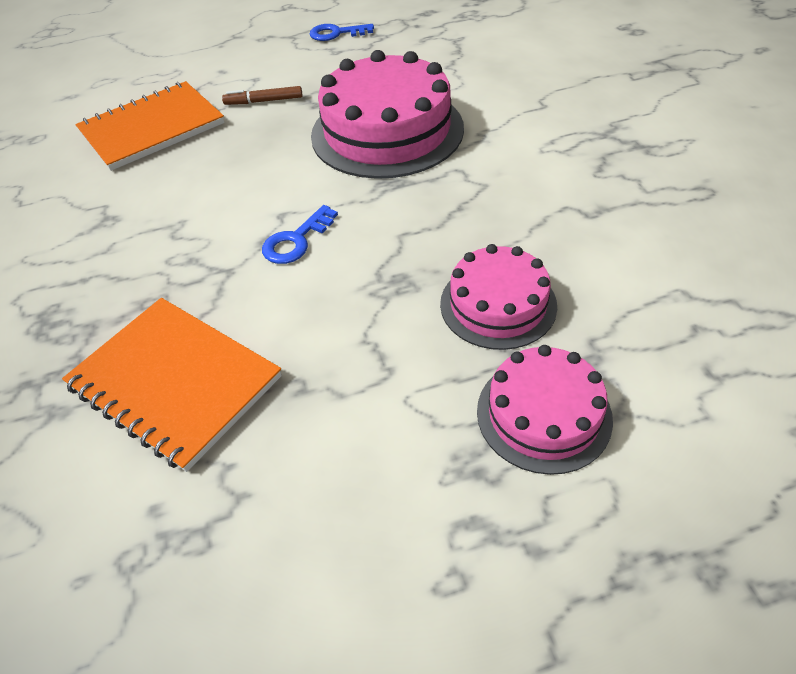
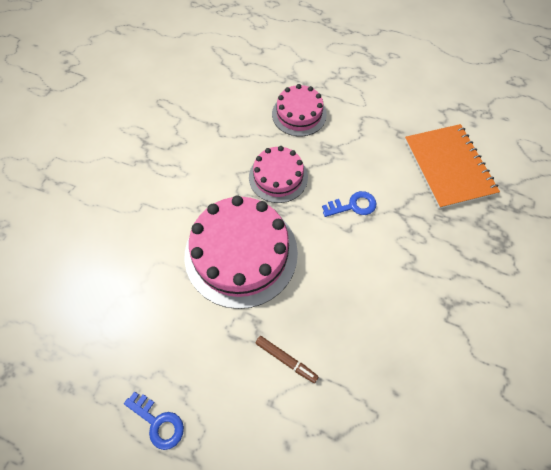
camera: 145 degrees left, 15 degrees up
(152, 128) = (383, 395): orange notebook -> none
(543, 414) = (325, 73): pink cake -> pink cake (278, 177)

